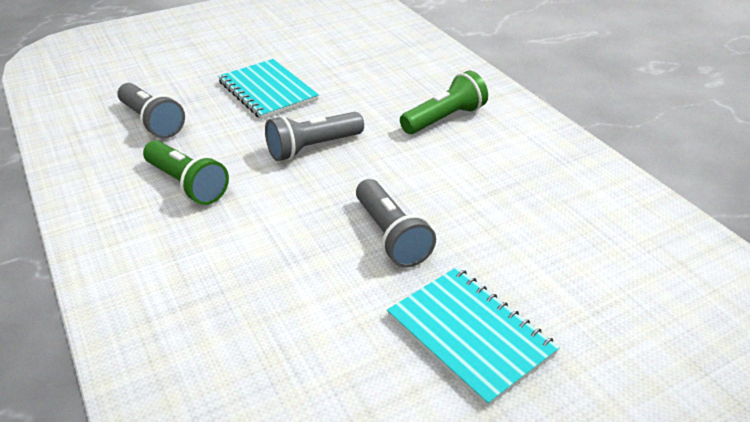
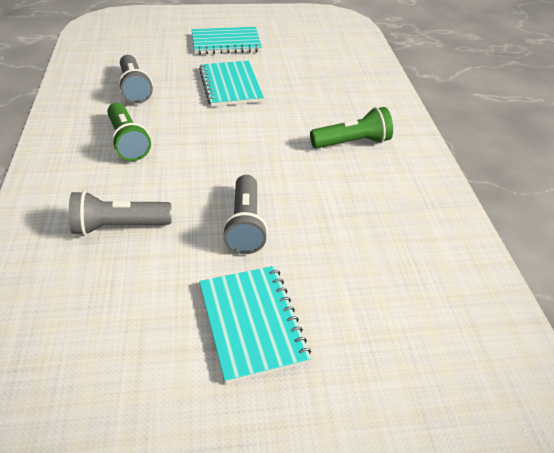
camera: 20 degrees right, 5 degrees up
(229, 45) = (226, 43): none -> turquoise notebook
(313, 148) = (234, 138): grey flashlight -> grey flashlight (119, 226)

